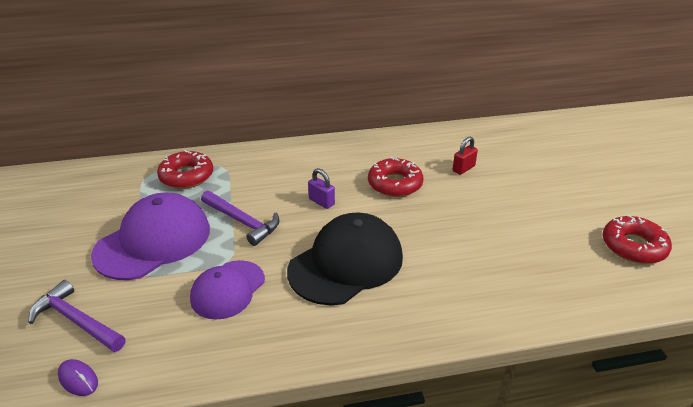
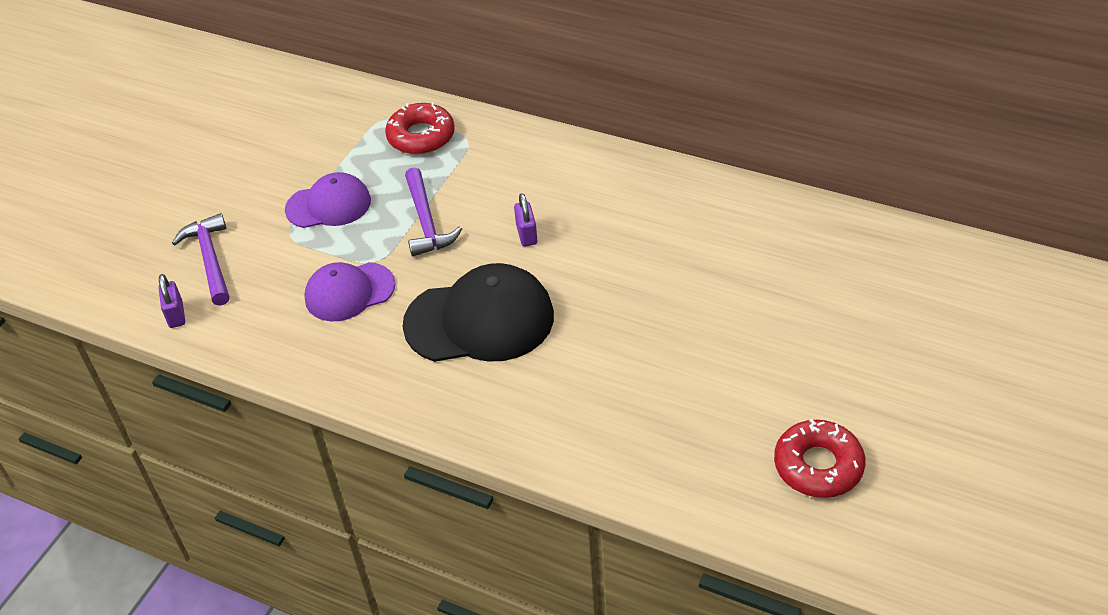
camera: 40 degrees right, 10 degrees up
(78, 379) = (176, 315): purple mouse -> purple padlock
(153, 241) = (329, 205): purple cap -> purple cap, size x0.62
(395, 184) = (631, 249): red donut -> none
(463, 168) = (737, 266): red padlock -> none

